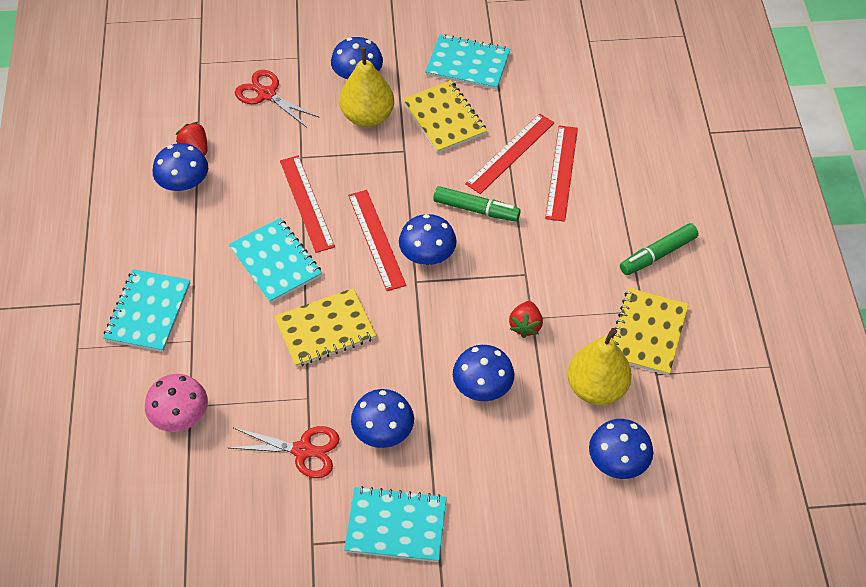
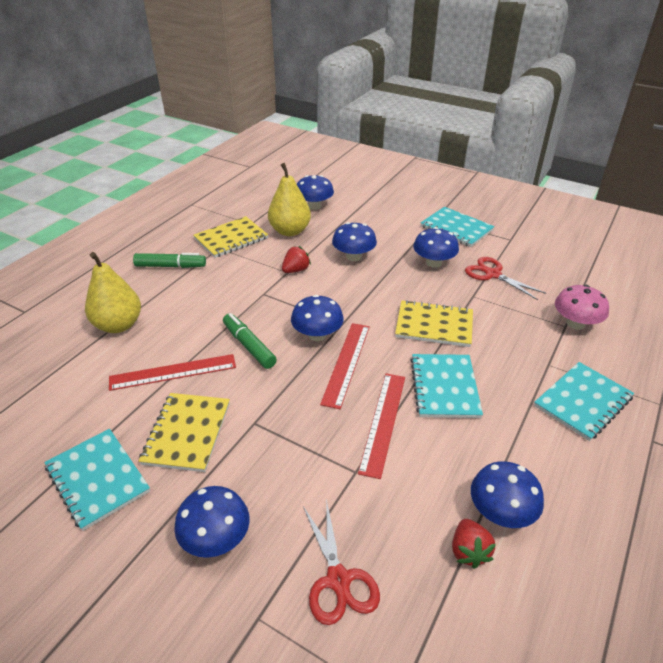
camera: 145 degrees left, 15 degrees down
(367, 116) = (253, 478): yellow pear -> yellow pear (118, 325)
(562, 172) = (157, 338): red ruler -> none

